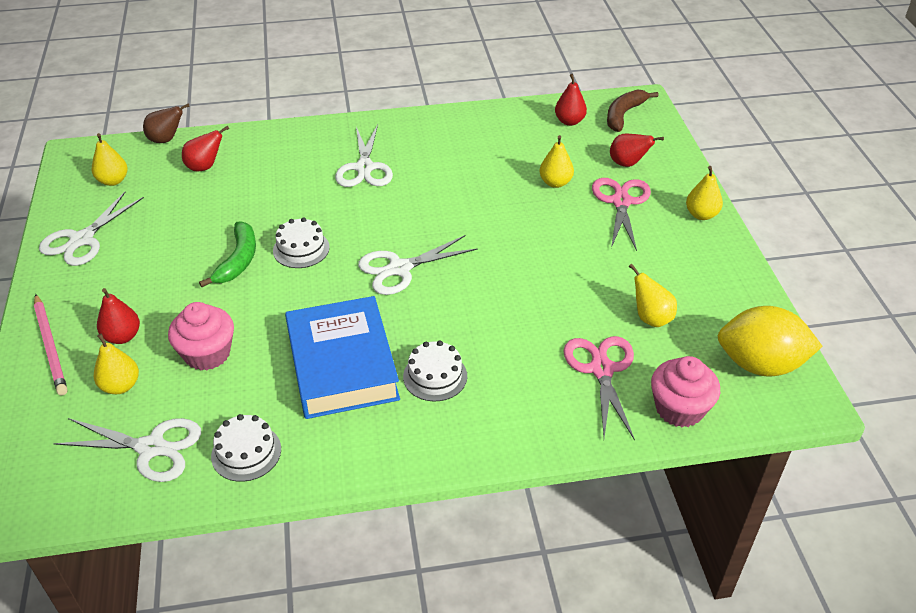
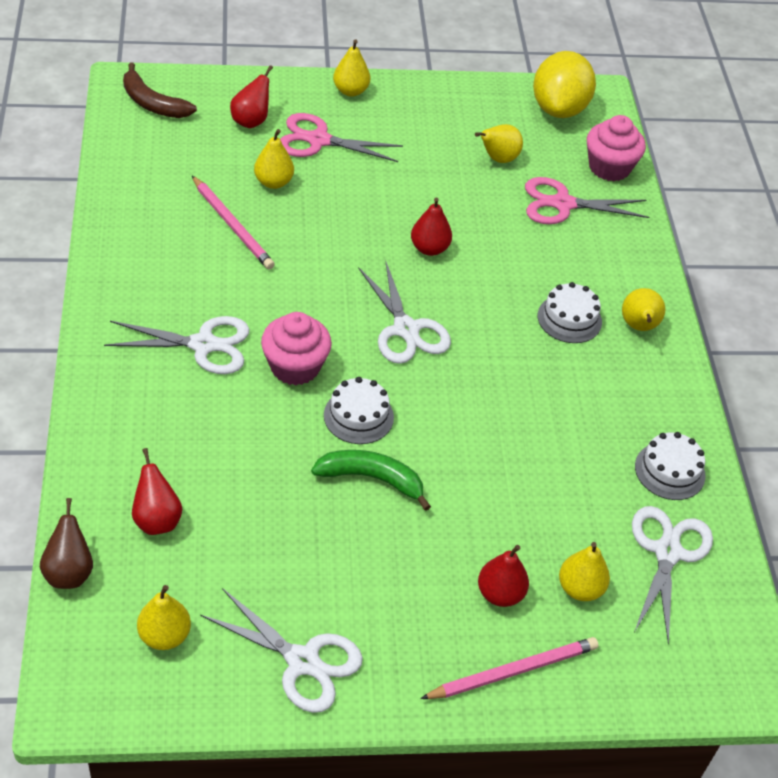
camera: 90 degrees left, 5 degrees up
(207, 354) = (532, 507): pink cupcake -> pink cupcake (295, 367)
(342, 365) = (552, 389): blue book -> none
(435, 431) = (638, 327): none -> yellow pear
(496, 167) = (232, 225): none -> pink pencil
(569, 121) = (153, 148): red pear -> red pear (429, 248)

